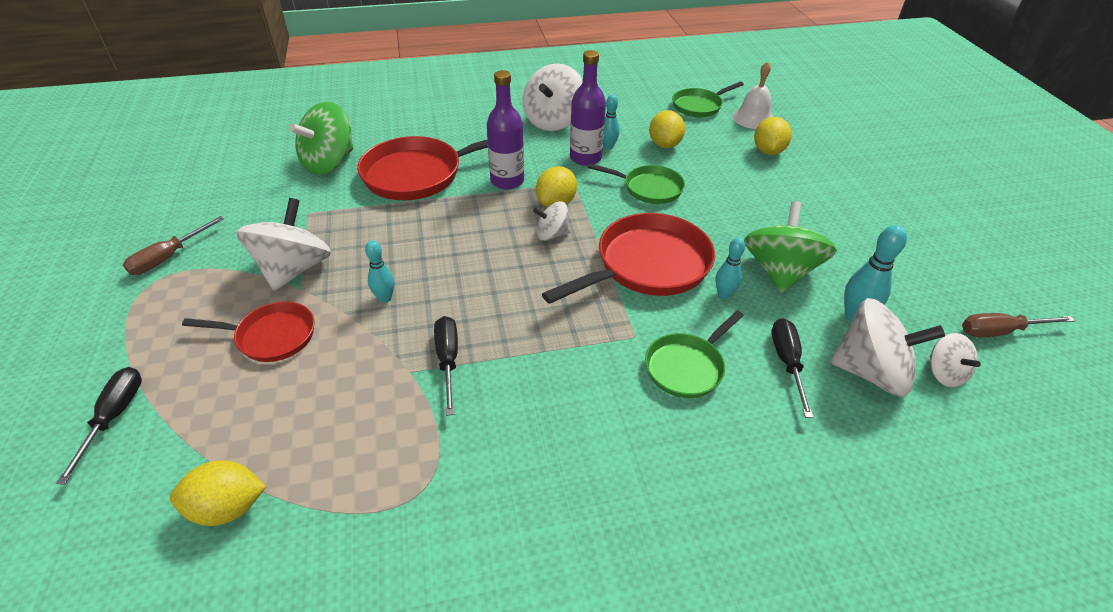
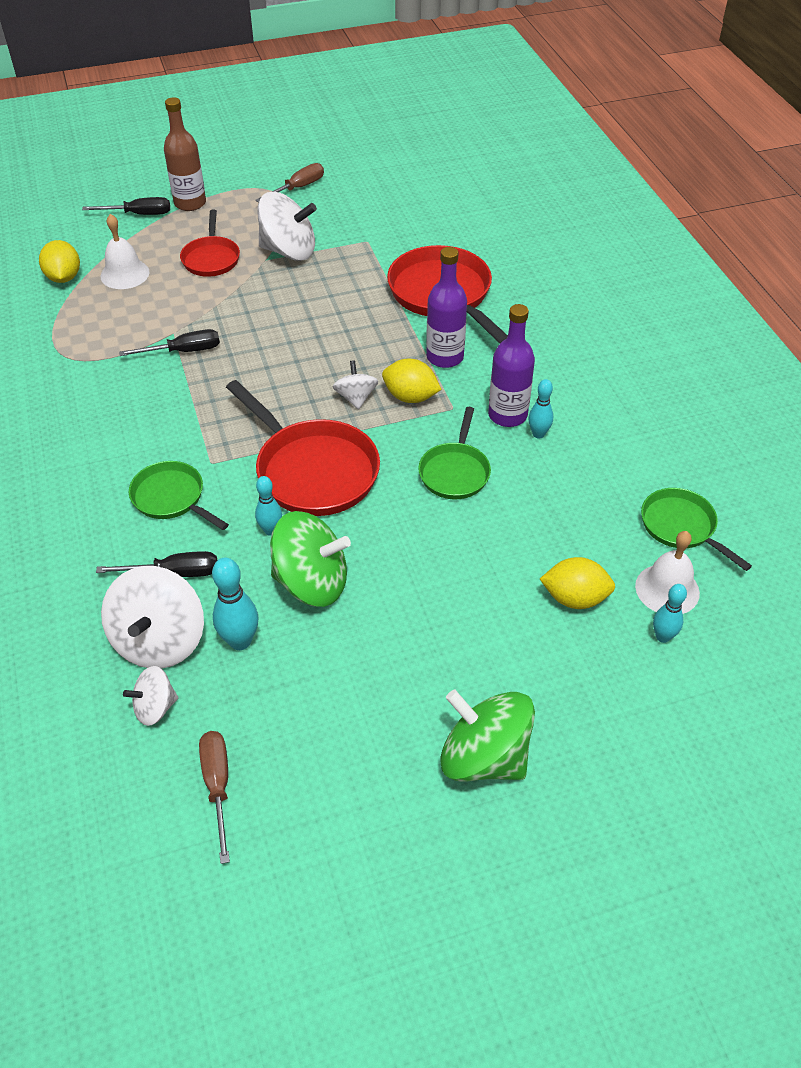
camera: 85 degrees right, 5 degrees up
(127, 358) = (190, 203): none -> brown bottle
(168, 257) = (298, 188): brown screwdriver -> brown screwdriver turned 105 degrees clockwise
(258, 428) = (125, 274): none -> white bell
(329, 163) = (450, 236): green spinning top -> green spinning top (484, 757)
(385, 298) = (255, 306): turquoise bowling pin -> turquoise bowling pin (662, 637)
(553, 121) = (585, 382): white spinning top -> none
(664, 144) = (560, 487): yellow lemon -> none

